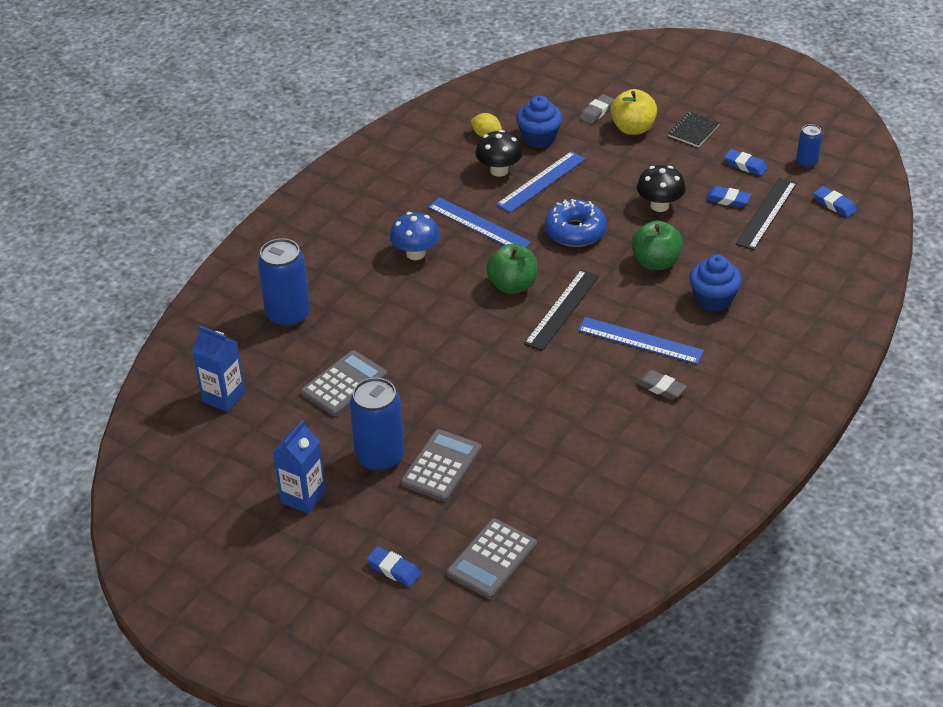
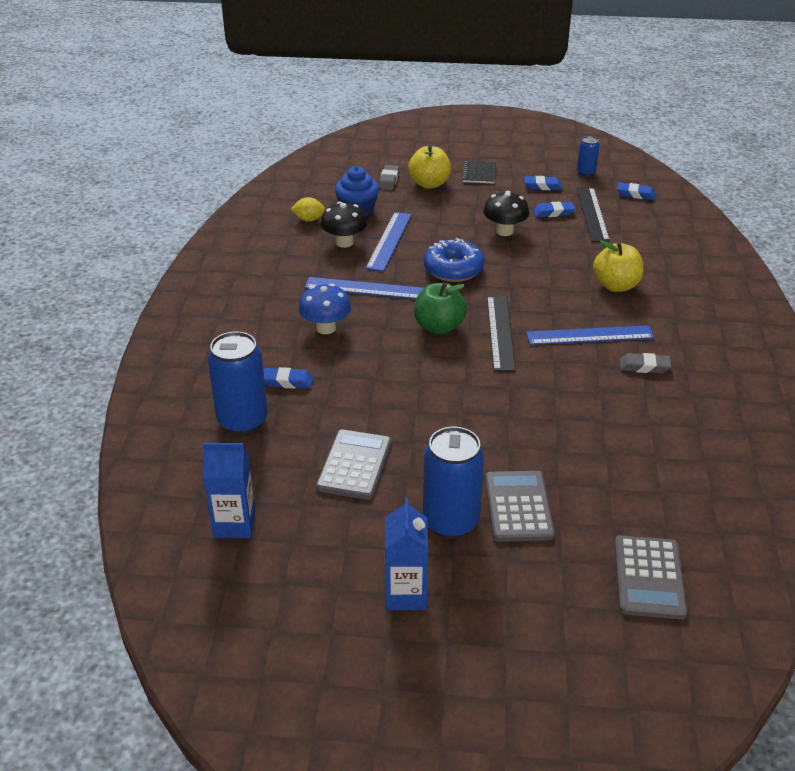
camera: 30 degrees left, 5 degrees down
(394, 569) = (564, 630): blue eraser -> blue eraser (287, 381)
(656, 262) = (542, 272): green apple -> none
(713, 299) = (615, 286): blue cupcake -> yellow apple

